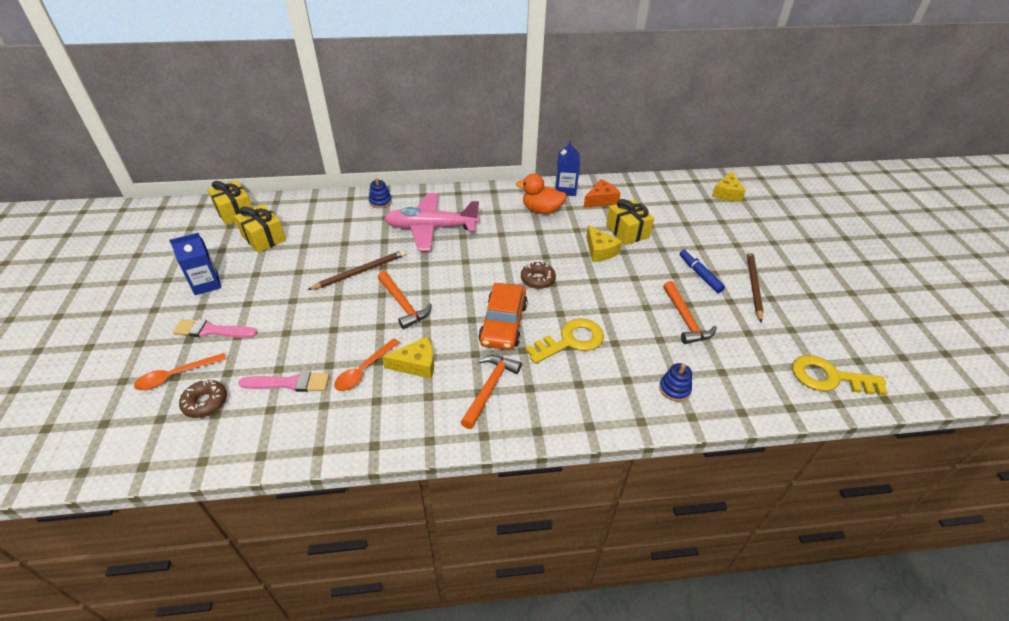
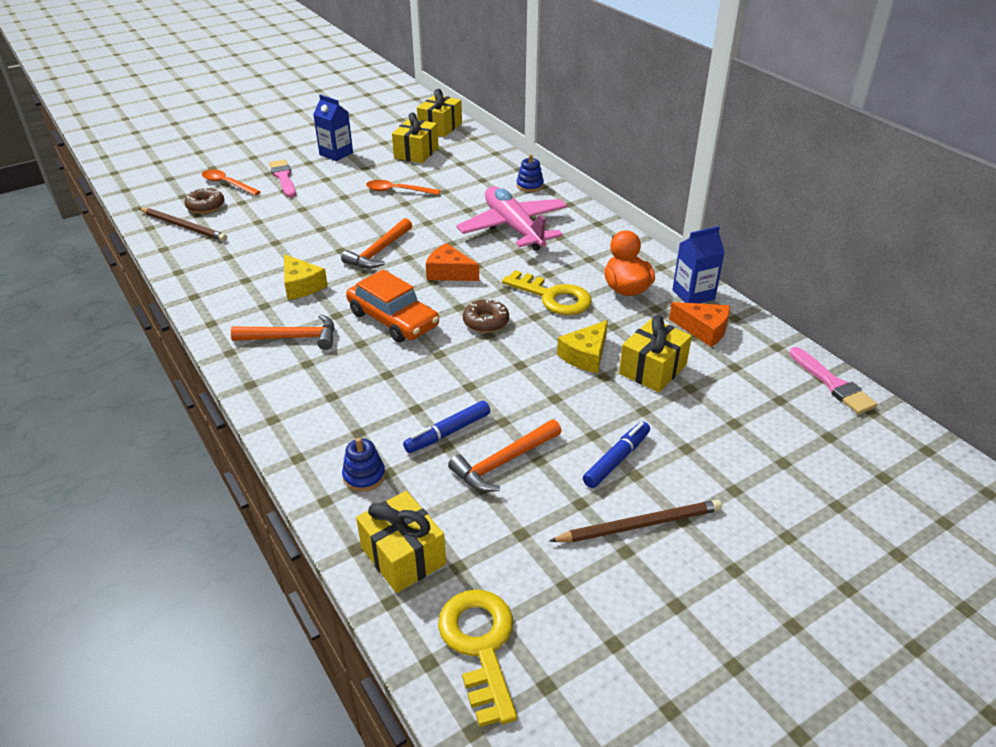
camera: 65 degrees right, 5 degrees down
(289, 383) = (244, 232): pink brush -> pink brush (833, 384)
(360, 272) = (409, 214): brown pencil -> brown pencil (184, 226)
(364, 370) = (278, 261): orange spoon -> orange spoon (397, 191)
(463, 277) = (449, 272): none -> orange cheese
(503, 323) = (393, 319): orange car -> orange car turned 120 degrees counterclockwise
(570, 341) = (396, 373): yellow key -> yellow key (553, 297)
(647, 335) = (447, 433): none -> blue marker
(727, 193) = (876, 455): yellow cheese -> none
(754, 390) = (403, 556): none -> yellow gift

